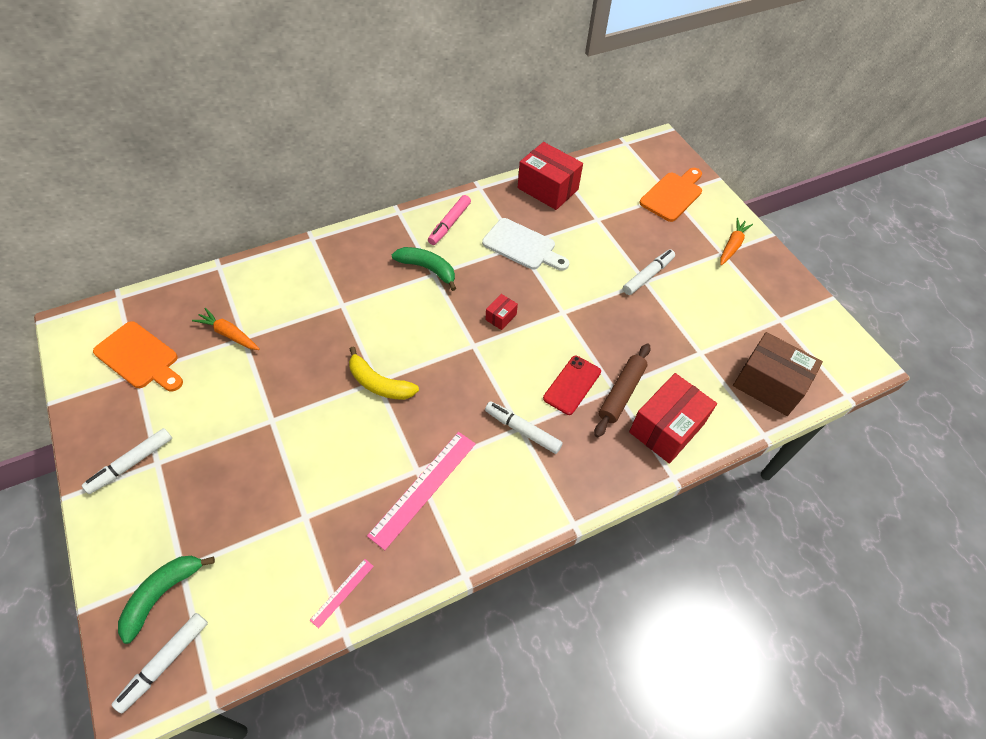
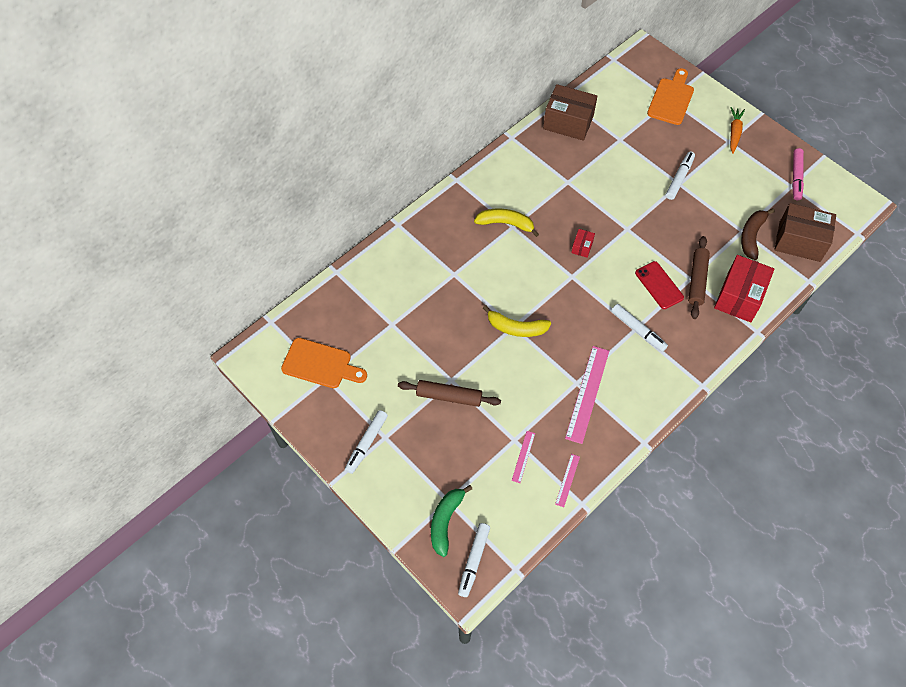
camera: 15 degrees left, 5 degrees up
(229, 334) = (379, 325): orange carrot -> none
(258, 438) = (449, 396): none -> brown rolling pin
(304, 542) = (523, 456): none -> pink ruler
(428, 269) = (506, 223): green banana -> yellow banana
(449, 224) = (503, 178): pink marker -> pink marker (796, 177)
(522, 246) = (571, 181): white cutting board -> none
(522, 430) = (638, 330): white marker -> white marker turned 150 degrees counterclockwise
(548, 189) = (568, 122): red box -> brown box
(572, 385) = (659, 285): red phone -> red phone turned 45 degrees counterclockwise
(710, 362) = (751, 236): none -> brown banana

